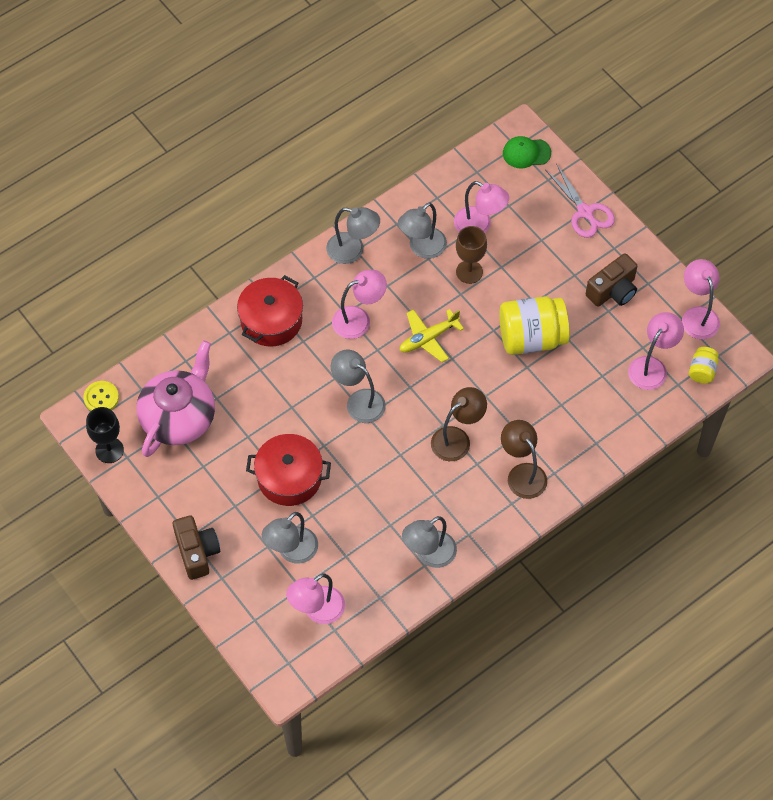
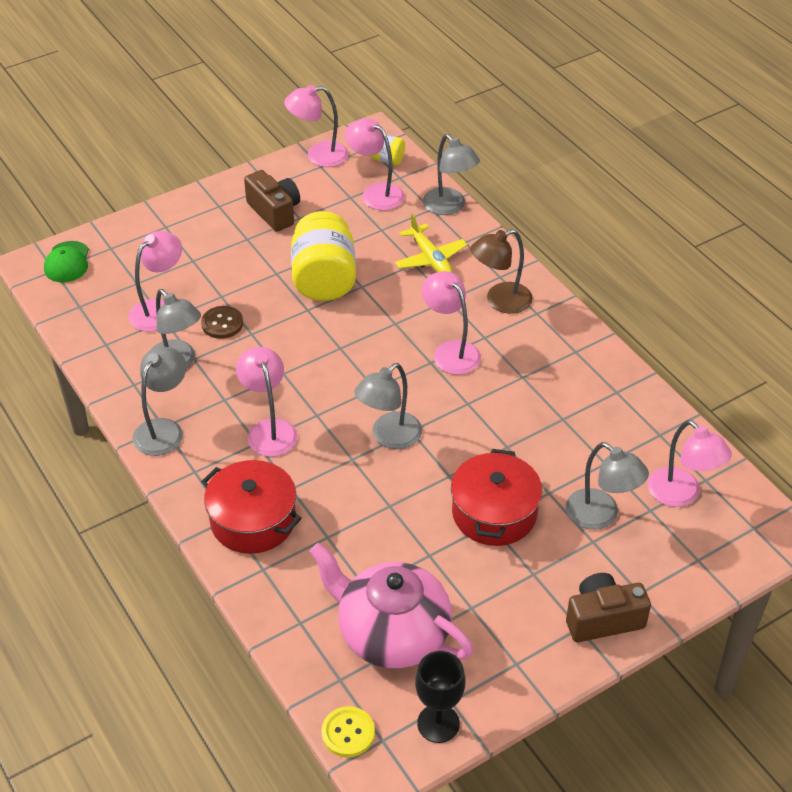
camera: 85 degrees left, 15 degrees down
(428, 338) = (309, 366): yellow plane -> yellow plane (430, 259)
(429, 555) = (603, 386): grey lamp -> grey lamp (449, 207)
(457, 439) = (450, 351): brown lamp -> pink lamp
(469, 272) = (222, 323): brown goblet -> brown button
(585, 212) = (165, 223): pink scissors -> none

